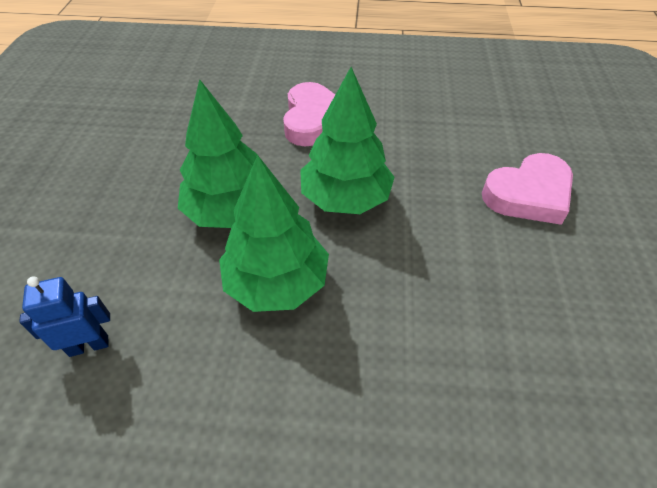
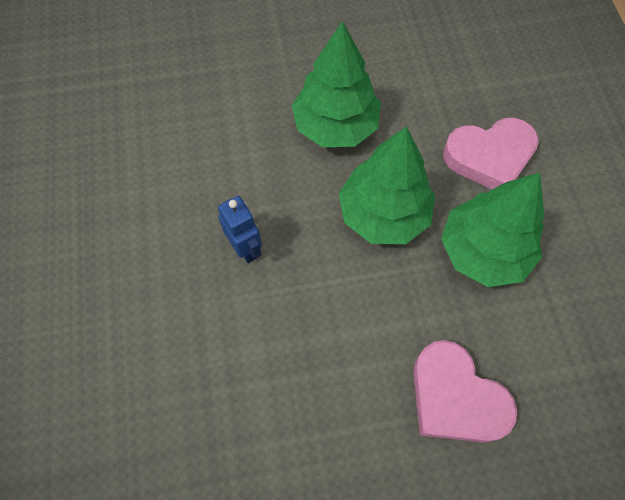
camera: 75 degrees right, 15 degrees up
(89, 345) = (186, 85): blue robot -> blue robot (245, 248)
(277, 282) = (269, 184): green tree -> green tree (483, 251)

